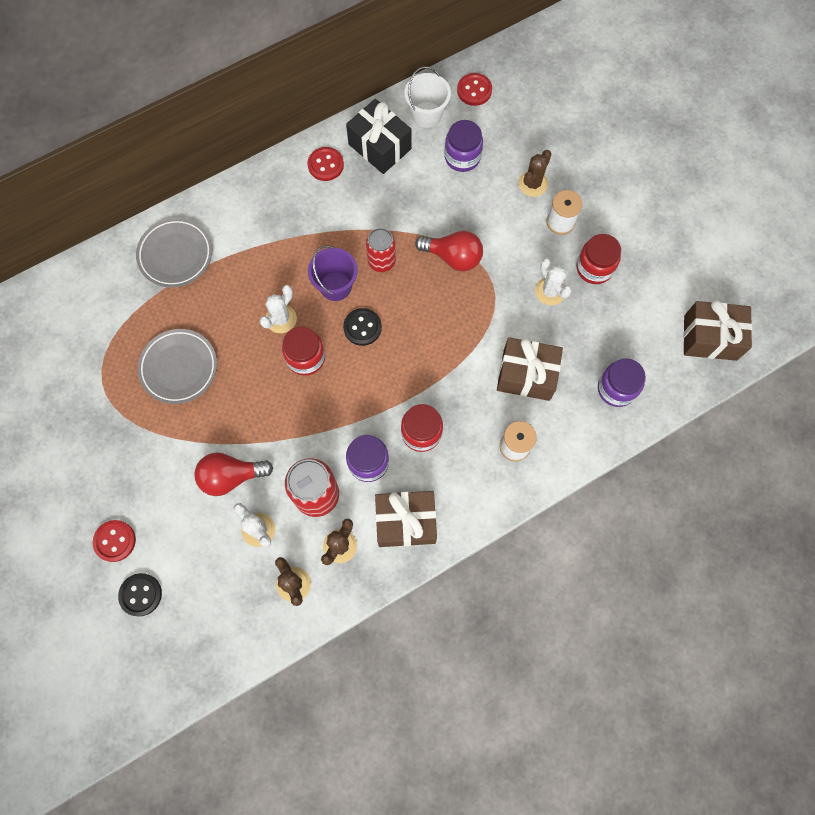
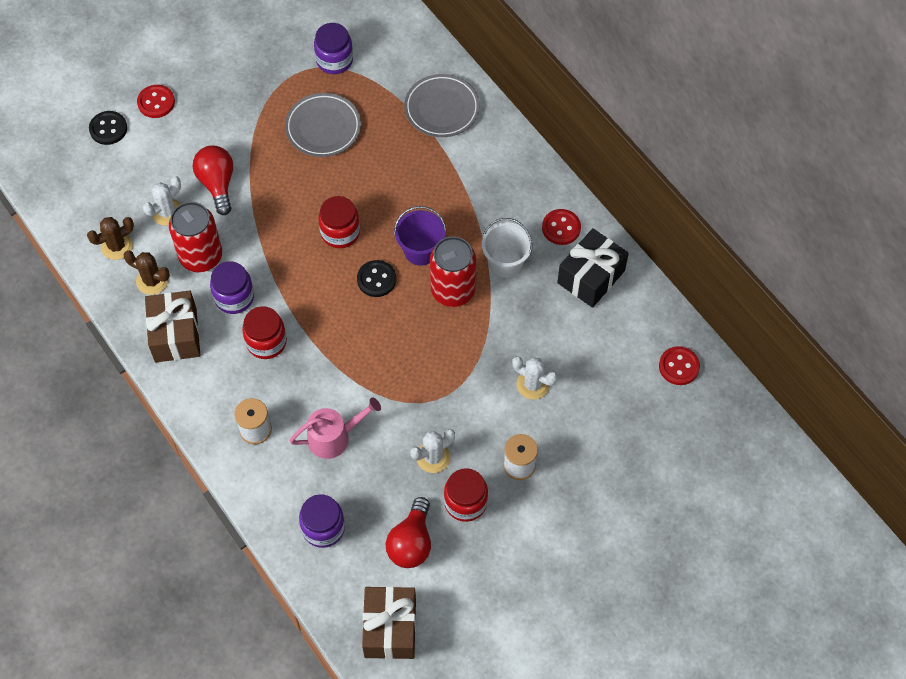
camera: 85 degrees right, 10 degrees down
(281, 319) = (380, 206): white cactus -> white cactus (533, 384)
(381, 261) = (453, 290): red can -> red can, size x1.51
(426, 114) = (639, 320): white bucket -> white bucket (505, 263)
(453, 257) = (464, 358): red light bulb -> red light bulb (411, 542)
(462, 157) = (589, 359): purple jar -> purple jar (334, 60)
(526, 375) = (333, 437): brown gift -> pink watering can
(532, 184) = (564, 434): brown cactus -> none

